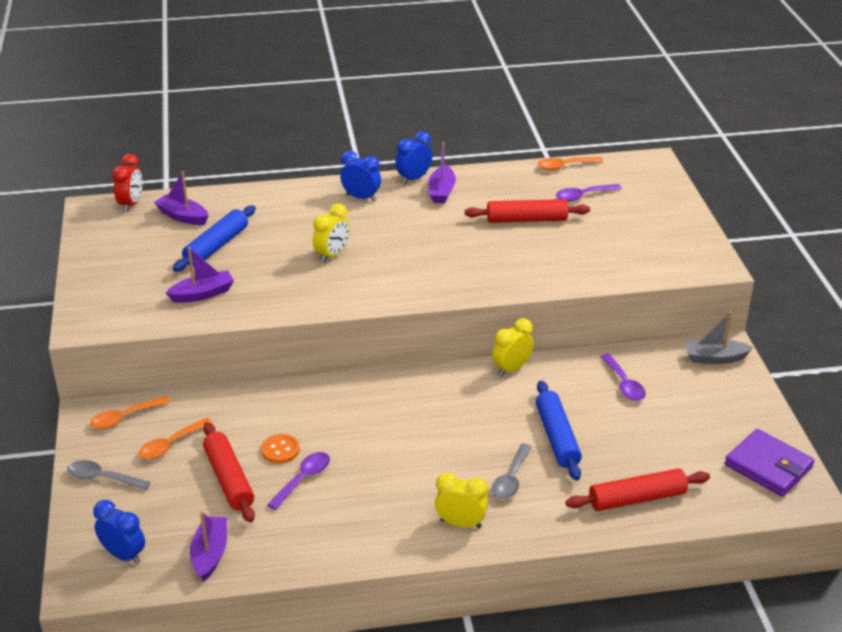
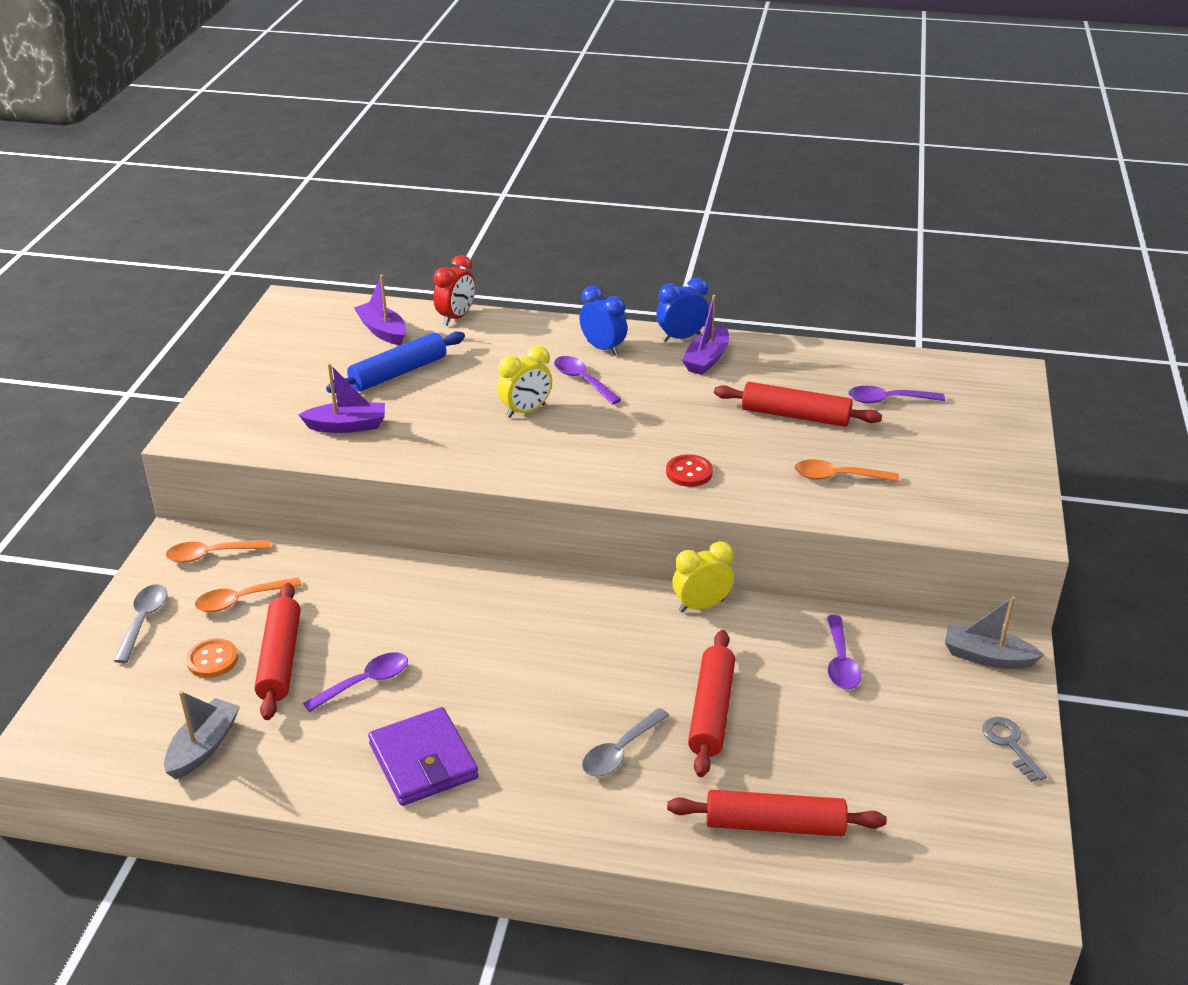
camera: 20 degrees right, 0 degrees up
(102, 478) = (143, 621): grey spoon -> grey spoon turned 60 degrees clockwise
(124, 555) = (109, 720): blue clock -> none
(131, 204) = (335, 306): red clock -> red clock (456, 317)
(210, 554) = (203, 747): purple boat -> grey boat
(280, 450) = (360, 639): orange button -> orange button (212, 660)
(360, 224) = (582, 380): none -> purple spoon
(460, 524) = (522, 793): yellow clock -> none
(476, 275) = (689, 472): none -> red button
(557, 437) = (711, 711): blue rolling pin -> red rolling pin
(565, 166) = (885, 358): orange spoon -> orange spoon (837, 477)
(755, 410) = (1009, 744): none -> grey key
(768, 466) = (987, 830): purple wallet -> purple wallet (423, 761)

